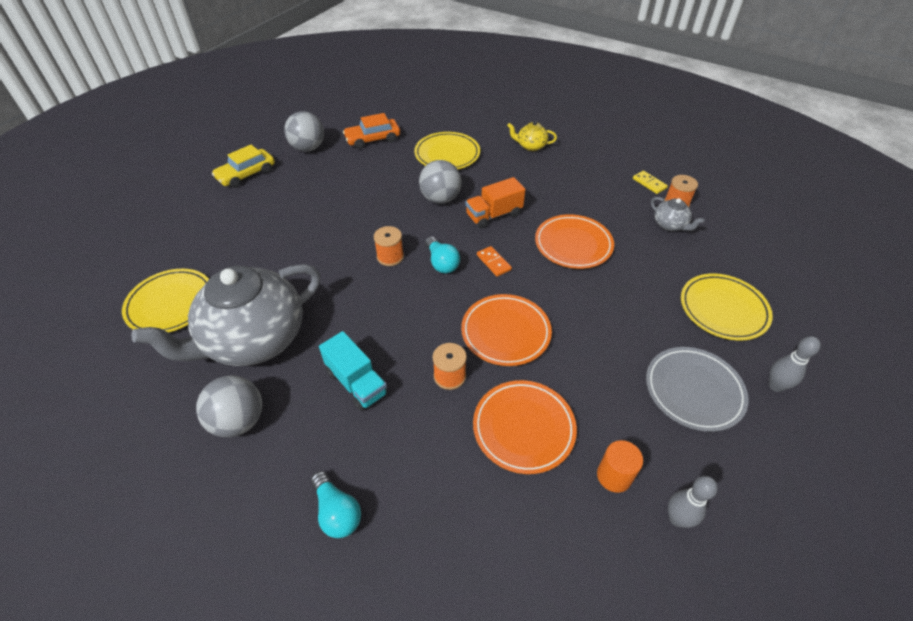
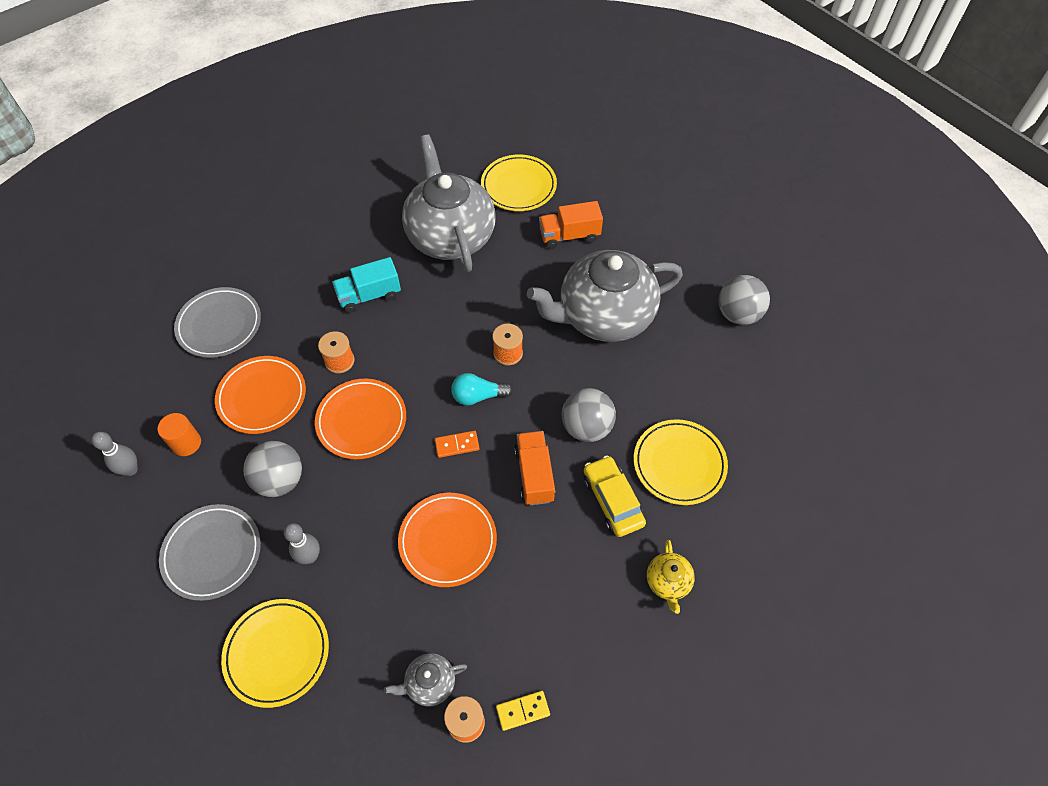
camera: 110 degrees right, 10 degrees up
(239, 421) = (375, 220): grey ball -> grey ball (280, 480)
(240, 250) = (569, 235): none -> orange truck
(246, 174) = (699, 251): yellow car -> yellow car (612, 500)
(331, 211) = (604, 316): none -> grey teapot
(337, 512) = (272, 265): turquoise light bulb -> none
(373, 139) = (741, 386): orange car -> none
(452, 528) = (219, 325): none -> grey plate
(531, 146) = (668, 582): yellow teapot -> yellow teapot turned 150 degrees clockwise
(775, 386) = (170, 637): grey bowling pin -> grey bowling pin (310, 557)

